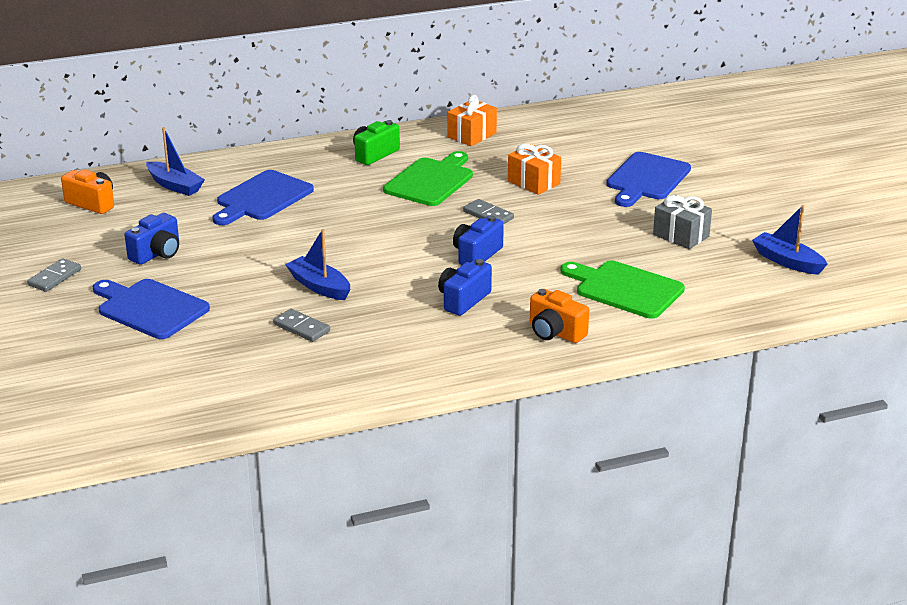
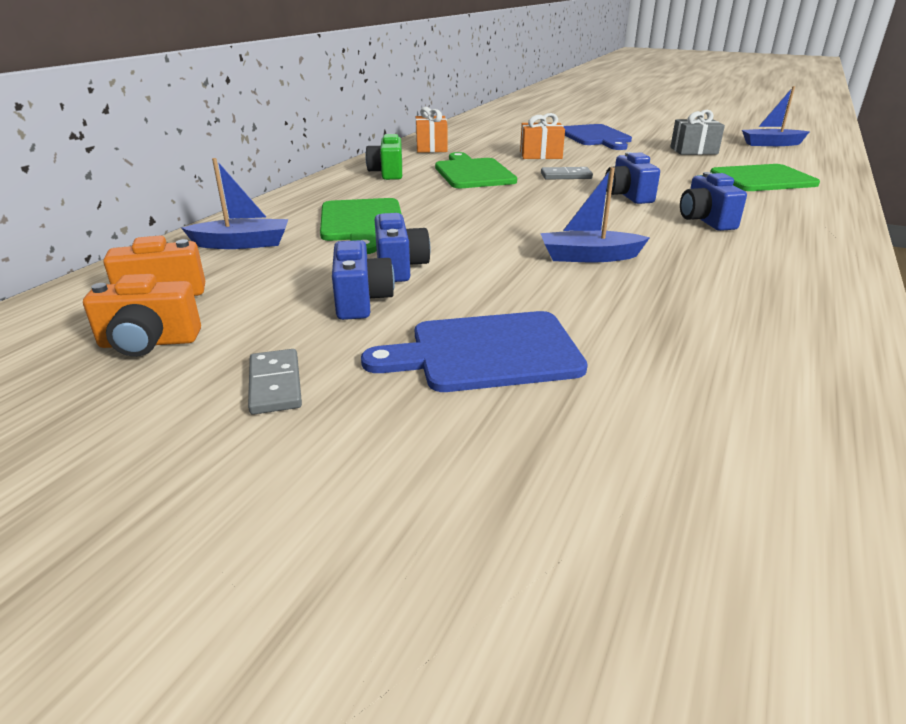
camera: 45 degrees left, 0 degrees up
(213, 242) = (400, 267): none -> blue camera
(262, 198) = (362, 223): blue cutting board -> green cutting board
(301, 328) = (670, 291): grey domino -> none
(555, 332) = (810, 213): orange camera -> orange camera (149, 343)

